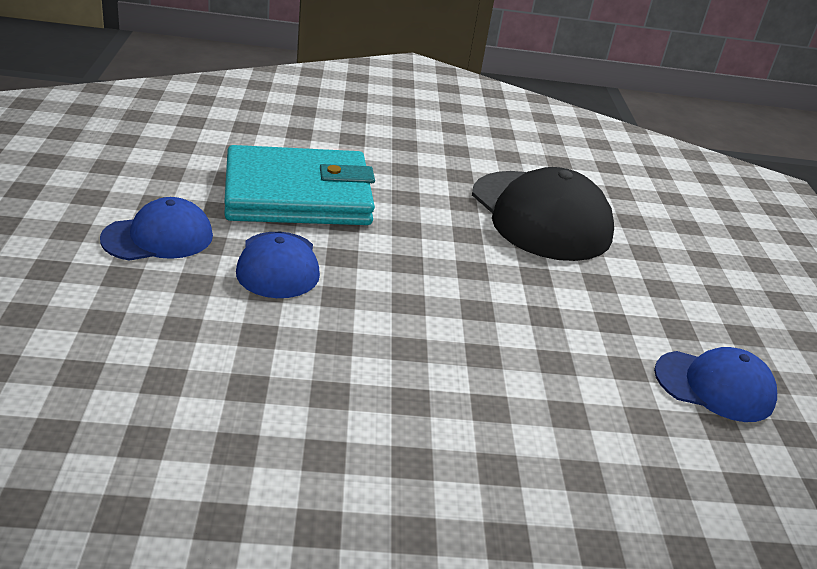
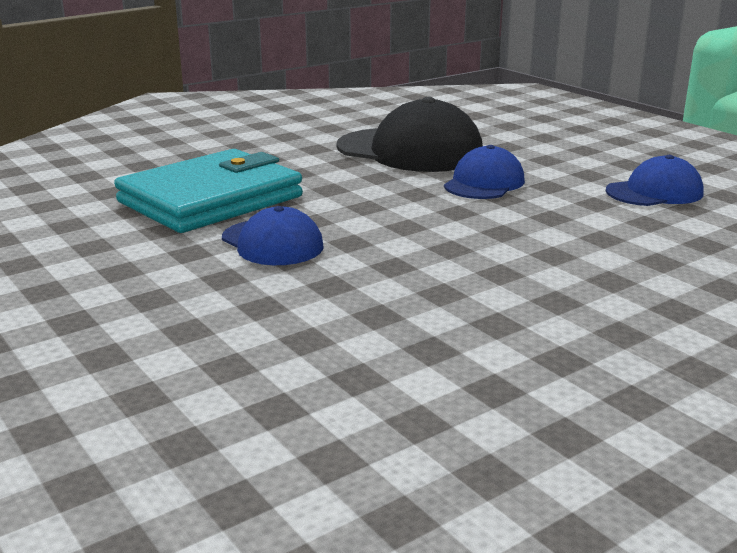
camera: 30 degrees left, 10 degrees down
(158, 237) = (138, 264): blue cap -> blue cap (484, 183)

